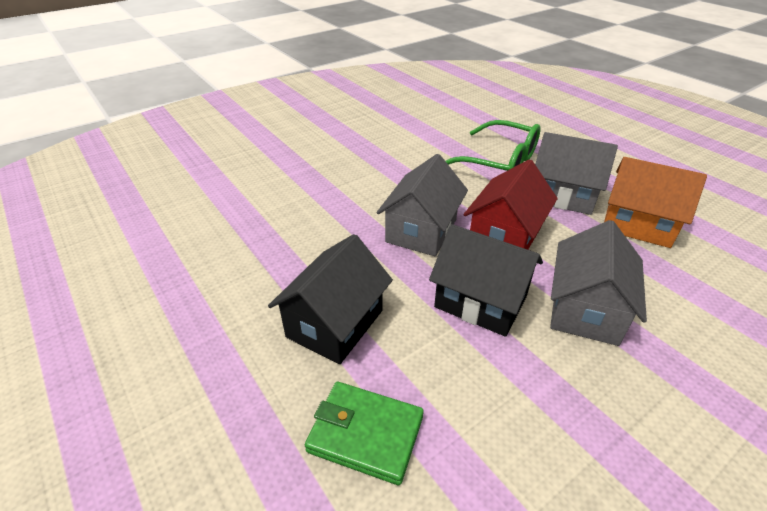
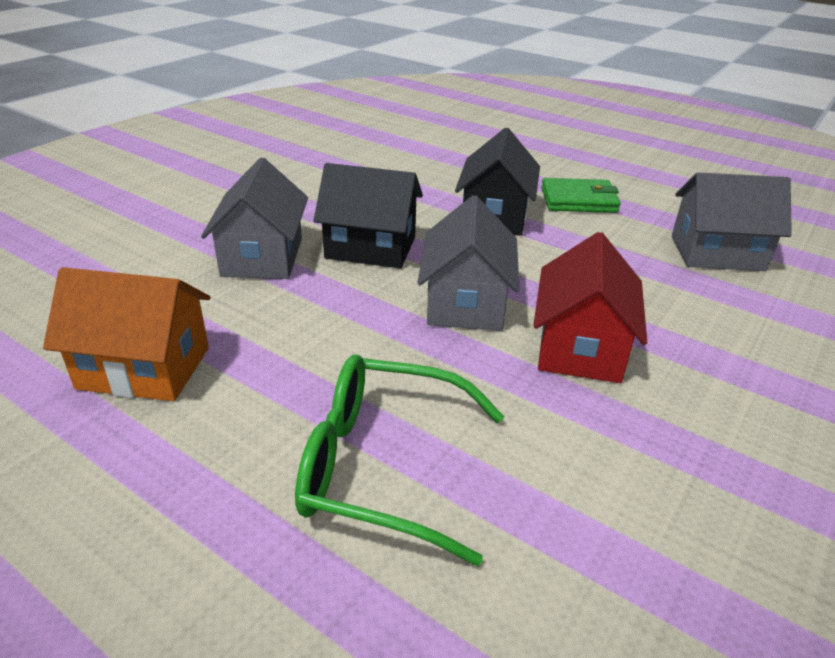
camera: 160 degrees right, 5 degrees down
(365, 434) = (430, 177): green wallet -> green wallet (578, 200)
(504, 236) = (353, 315): red house -> red house (580, 347)
(563, 195) = (255, 403): grey house -> grey house (717, 253)

